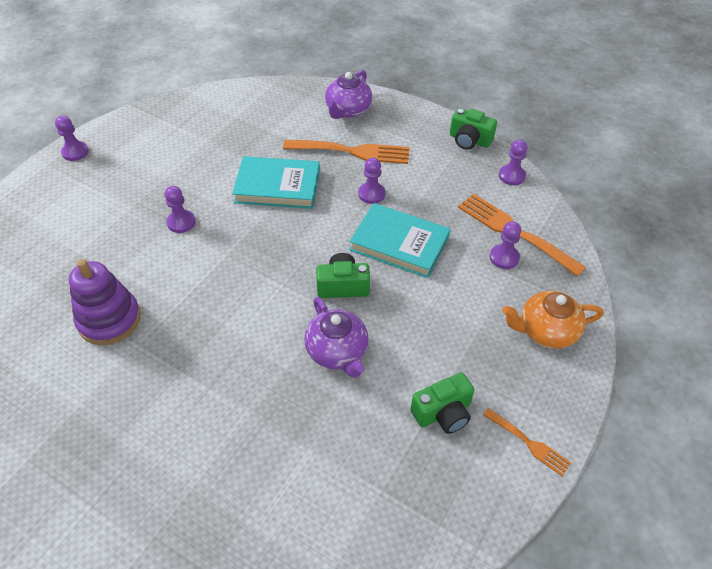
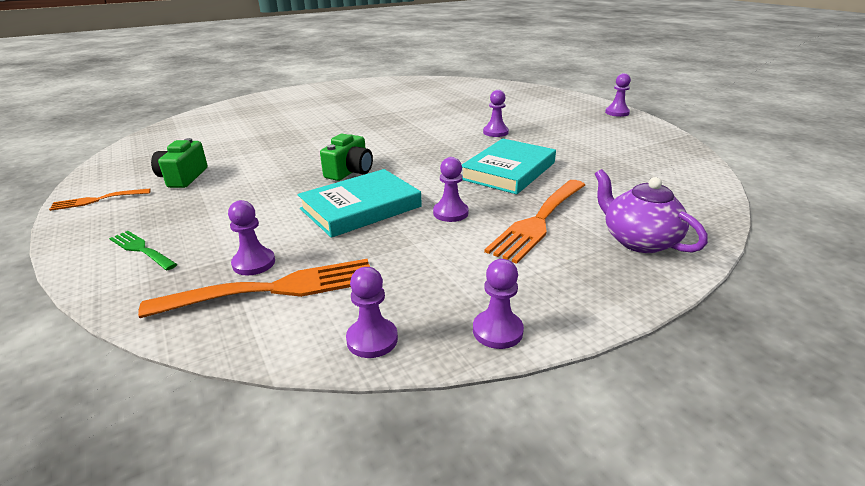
camera: 120 degrees right, 20 degrees down
(109, 320) = (423, 107): purple stacking toy -> none
(337, 352) = (294, 157): purple teapot -> none
(469, 140) = (497, 331): green camera -> purple pawn
(546, 331) = (141, 249): orange teapot -> green fork

